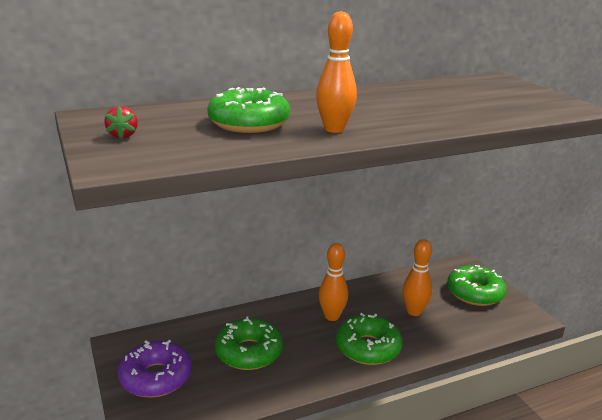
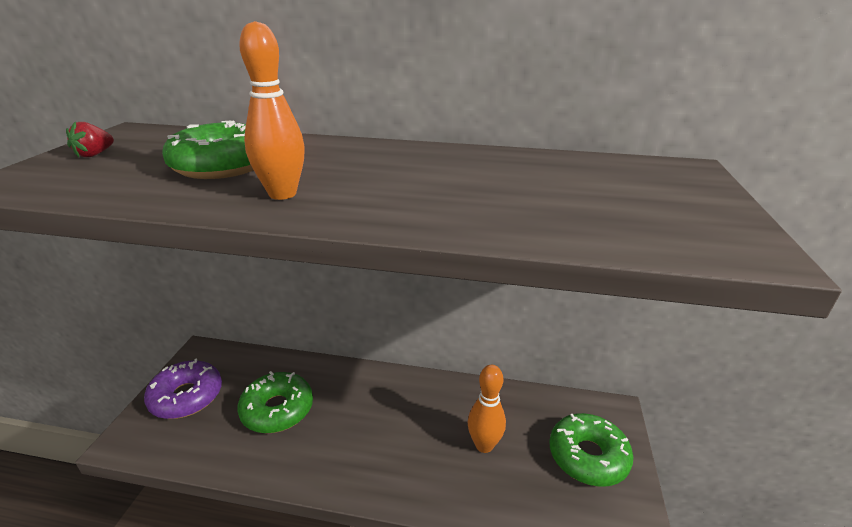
camera: 35 degrees right, 5 degrees up
(332, 316) = (391, 407): orange bowling pin -> none
(368, 348) = (386, 465): green donut -> none

